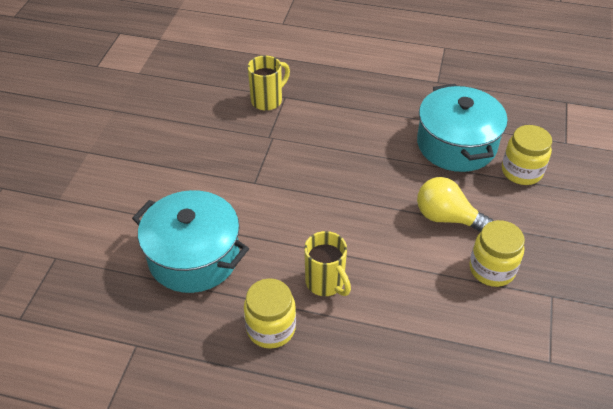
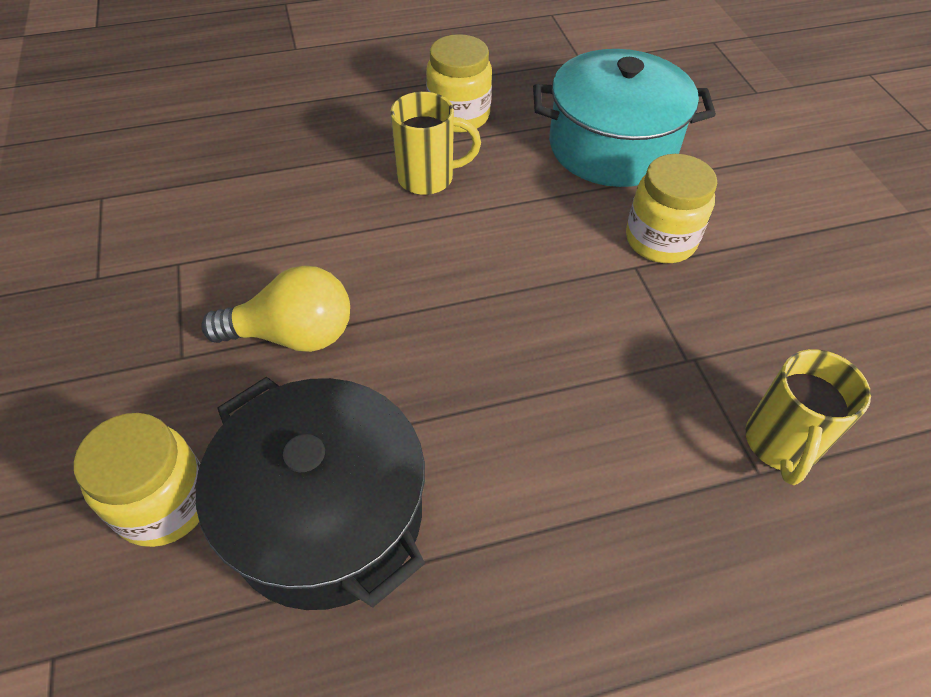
camera: 150 degrees right, 5 degrees up
(325, 283) = (428, 178): yellow mug -> yellow mug turned 150 degrees clockwise
(456, 144) = (327, 515): turquoise pot -> black pot
(492, 269) = (197, 280): yellow jar -> yellow jar (660, 240)

